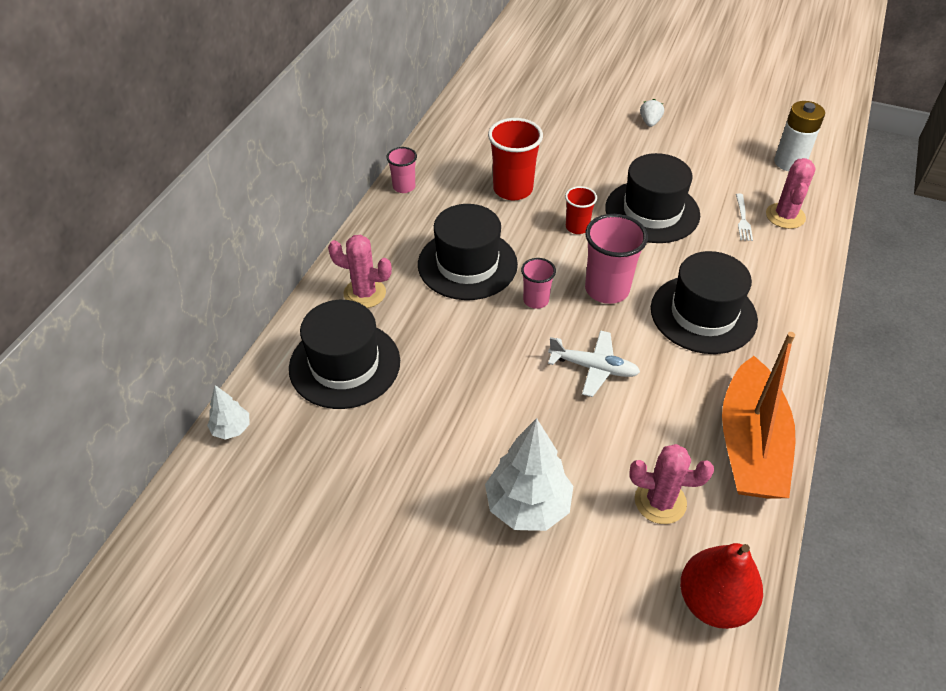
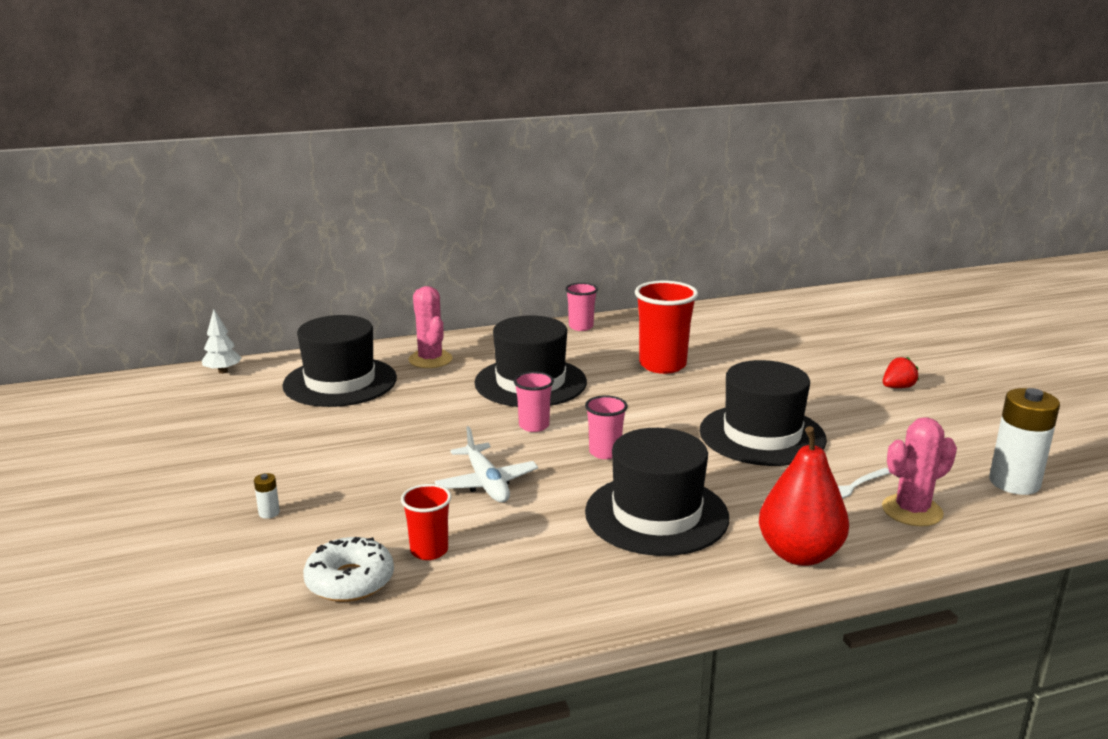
camera: 50 degrees right, 25 degrees down
(527, 506) = (269, 513): white tree -> white battery
(577, 227) = (666, 409): red cup -> red cup (429, 551)
(607, 289) = (605, 452): pink cup -> pink cup, size x0.57
(650, 122) = (898, 387): white strawberry -> red strawberry
(660, 501) = (350, 581): pink cactus -> white donut
(713, 602) = (243, 660): red pear -> red pear (799, 554)
(750, 445) = (498, 610): orange boat -> none

